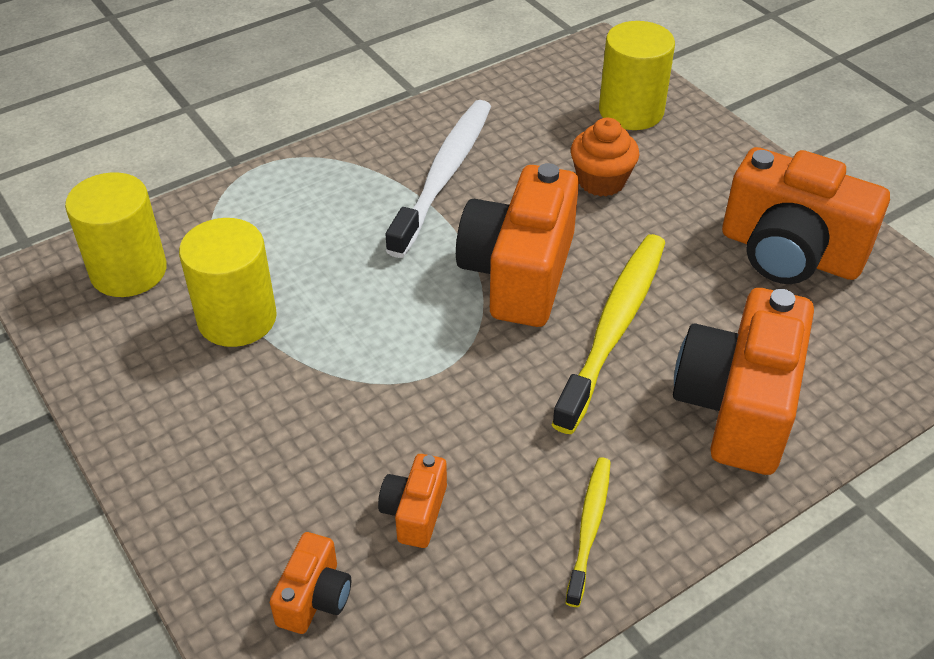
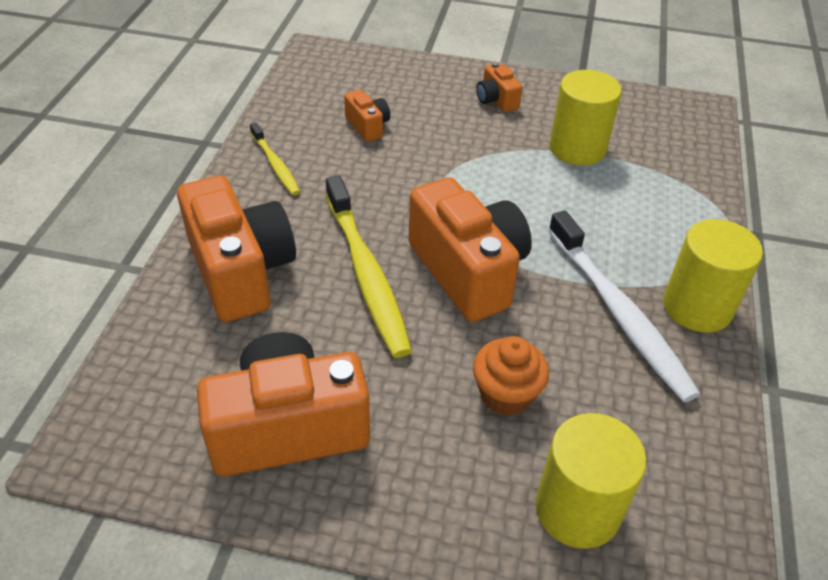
camera: 135 degrees right, 0 degrees up
(128, 271) = (669, 135): yellow cylinder -> yellow cylinder (697, 307)
(314, 597) = (371, 81): orange camera -> orange camera (496, 100)

